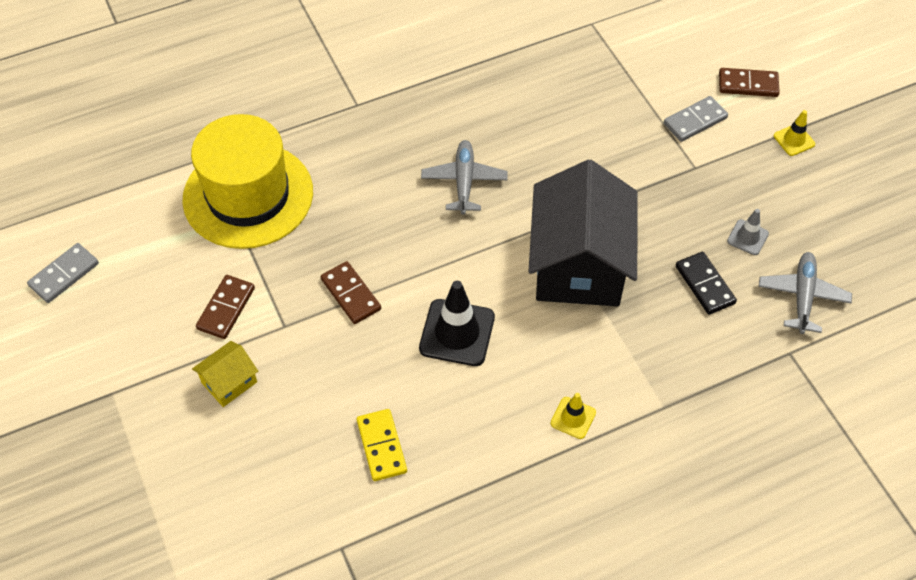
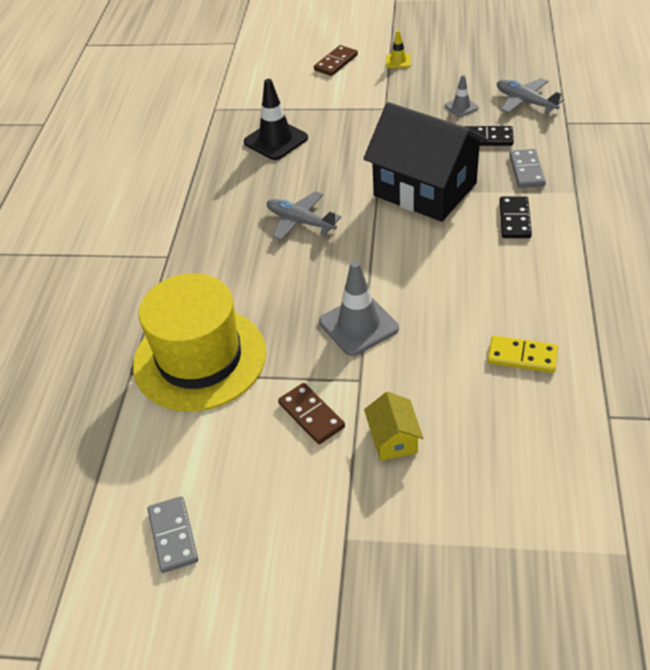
camera: 55 degrees left, 10 degrees down
(350, 294) = (358, 325): brown domino -> grey traffic cone
(457, 333) = (441, 274): black traffic cone -> black traffic cone (276, 140)
(573, 418) = (559, 239): yellow traffic cone -> none
(580, 365) = (515, 219): none -> black domino
(695, 121) = (345, 94): grey domino -> grey domino (526, 171)

